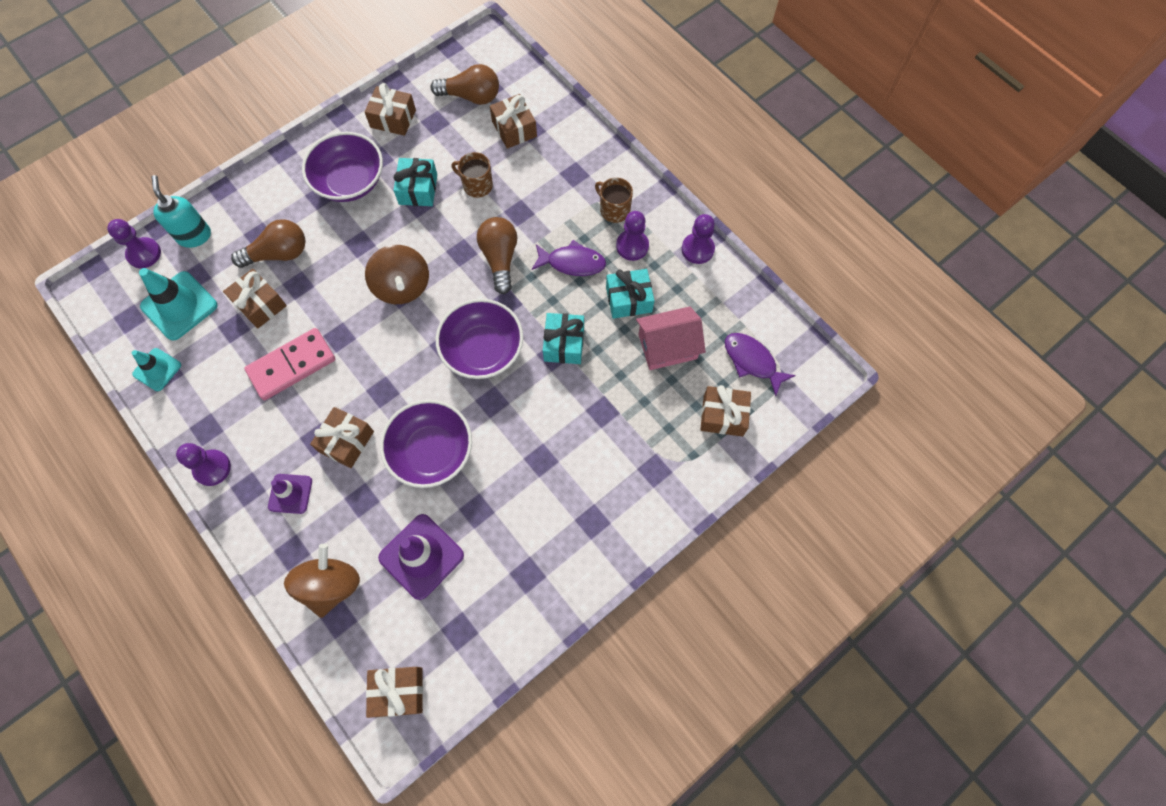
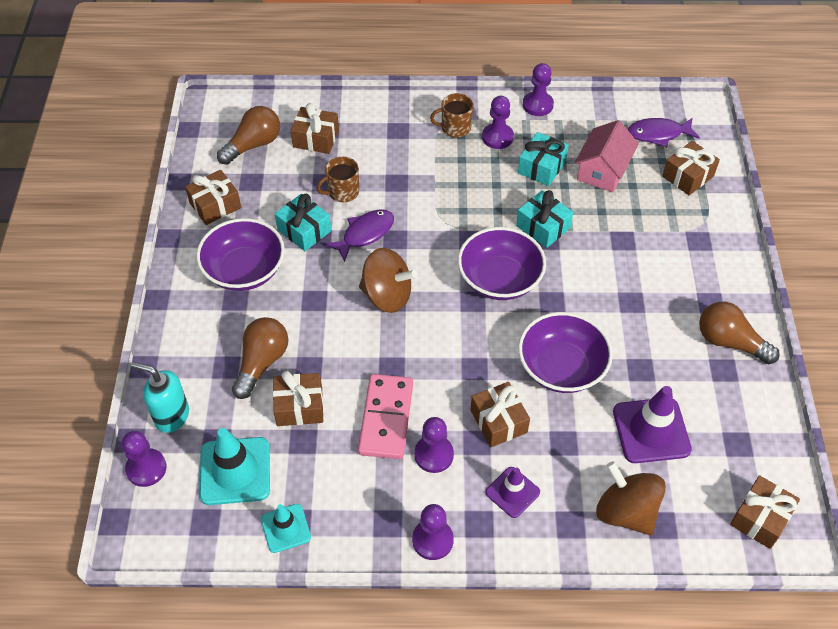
camera: 50 degrees left, 15 degrees down
(284, 419) = (434, 455): none -> purple pawn
(500, 259) = (427, 219): brown light bulb -> brown light bulb (730, 342)
(572, 263) = (476, 179): purple fish -> purple fish (365, 234)

